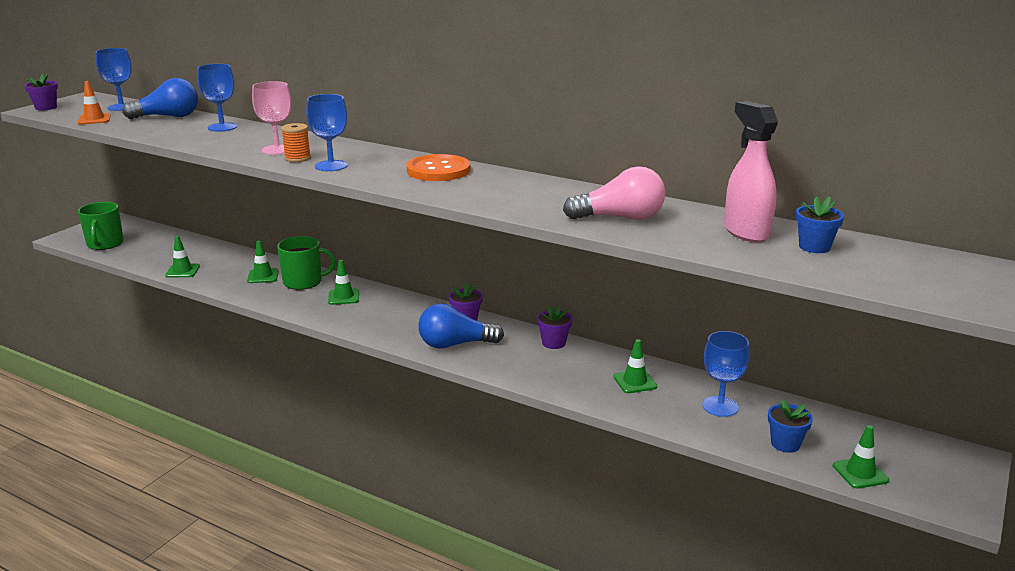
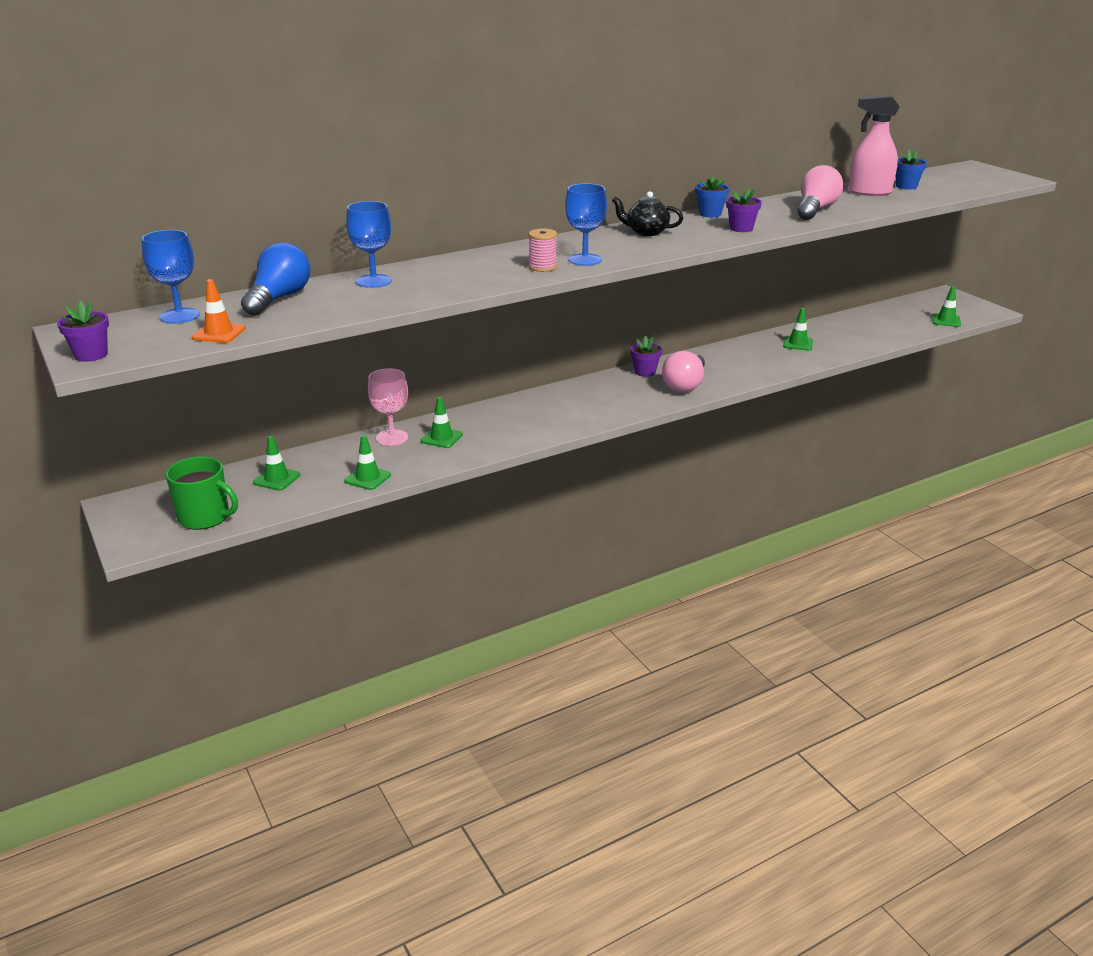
camera: 60 degrees left, 5 degrees up
(277, 150) = (501, 270): pink goblet -> pink goblet (392, 438)
(297, 158) = (542, 267): orange spool -> pink spool
(303, 282) = (482, 421): green mug -> none
(343, 297) = (541, 409): green traffic cone -> green traffic cone (276, 479)
(438, 170) = (646, 232): orange button -> black teapot
(455, 344) = (685, 385): blue light bulb -> pink light bulb
(554, 343) = (716, 352): purple flower pot -> purple flower pot (741, 228)
(720, 406) = (849, 330): blue goblet -> none
(785, 444) = (904, 327): blue flower pot -> blue flower pot (710, 214)

